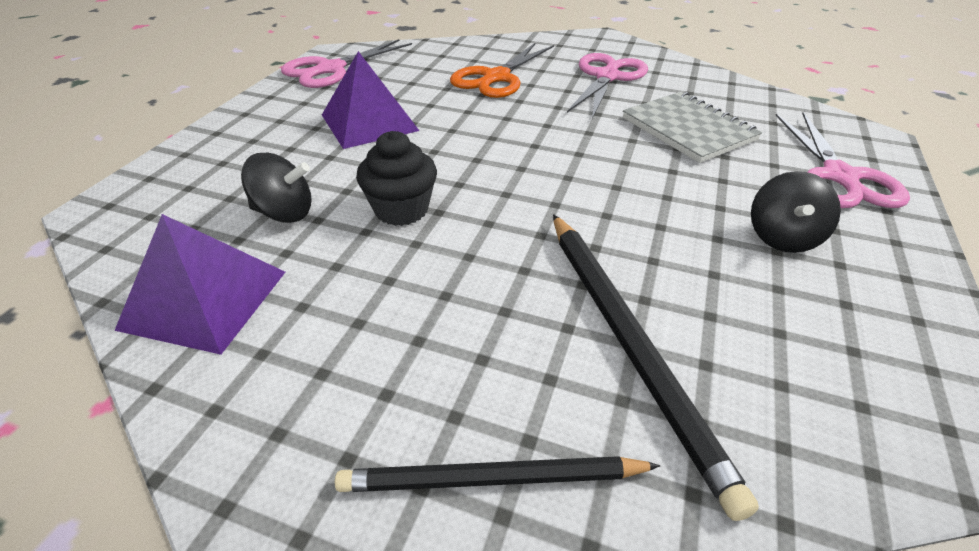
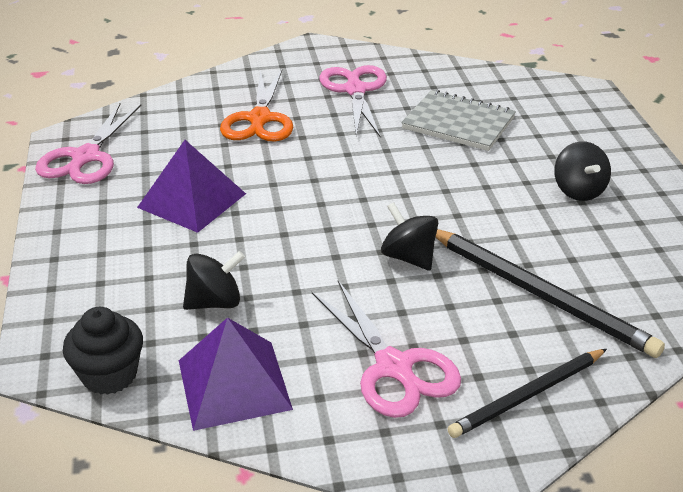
camera: 30 degrees left, 5 degrees down
(401, 209) = (306, 265): black cupcake -> black cupcake (109, 375)
(510, 239) = (409, 257): none -> black spinning top
(839, 177) = (585, 131): pink scissors -> pink scissors (394, 368)

